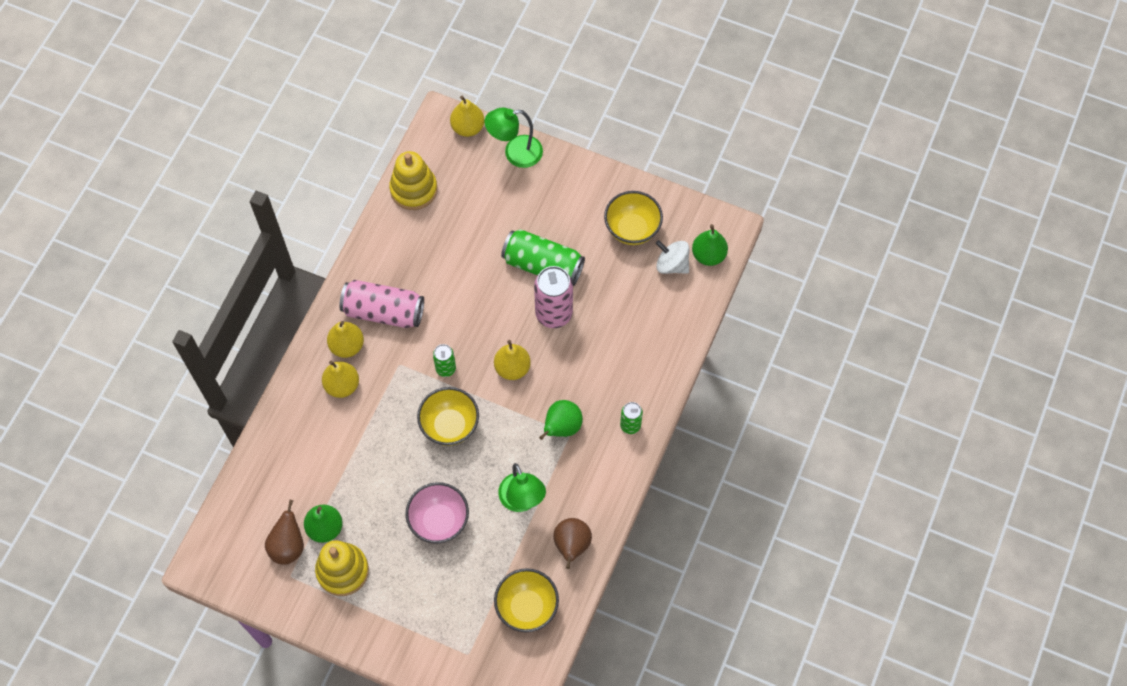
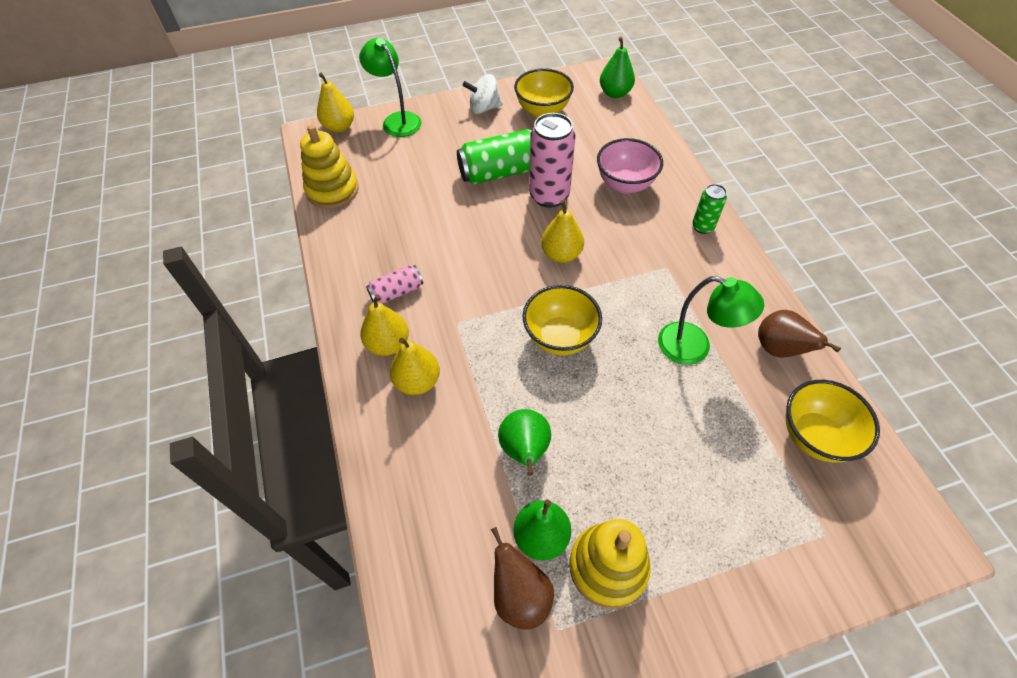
camera: 40 degrees left, 10 degrees down
(383, 311) = (396, 292): pink can -> pink can, size x0.54
(439, 521) = (645, 427): pink bowl -> pink bowl (625, 184)
(446, 368) = (504, 295): green can -> none
(515, 153) = (397, 120): green lamp -> green lamp turned 105 degrees clockwise
(562, 427) = (654, 267): green pear -> green pear (525, 450)
(672, 264) = (597, 113): white spinning top -> white spinning top (484, 108)

